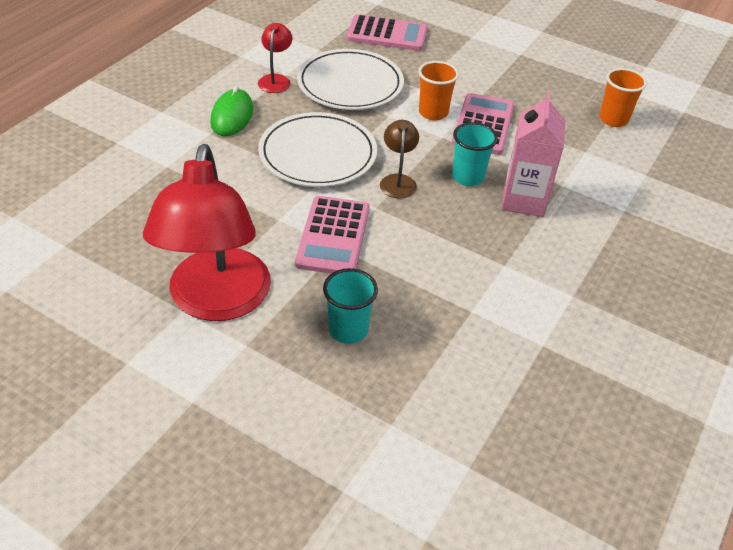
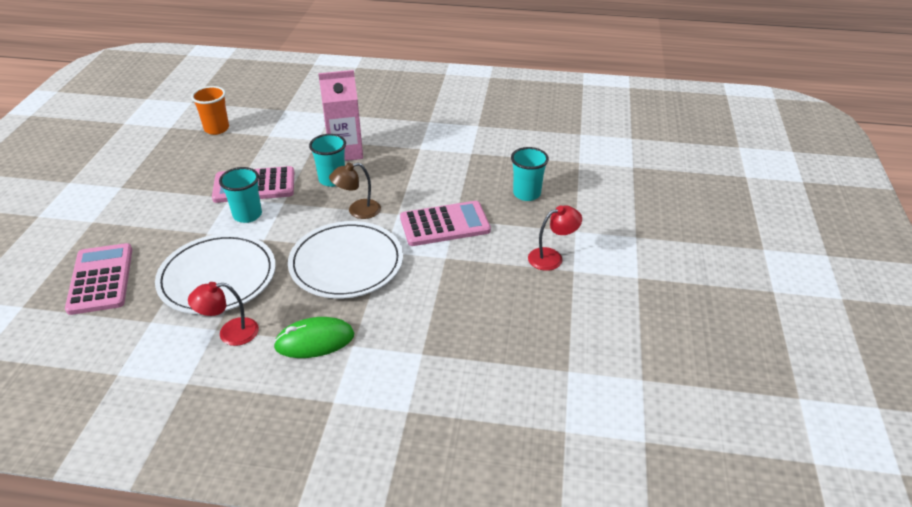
camera: 110 degrees left, 5 degrees down
(217, 301) = (552, 257): red lamp -> red lamp, size x0.43
(433, 113) = (247, 215): orange cup -> turquoise cup

